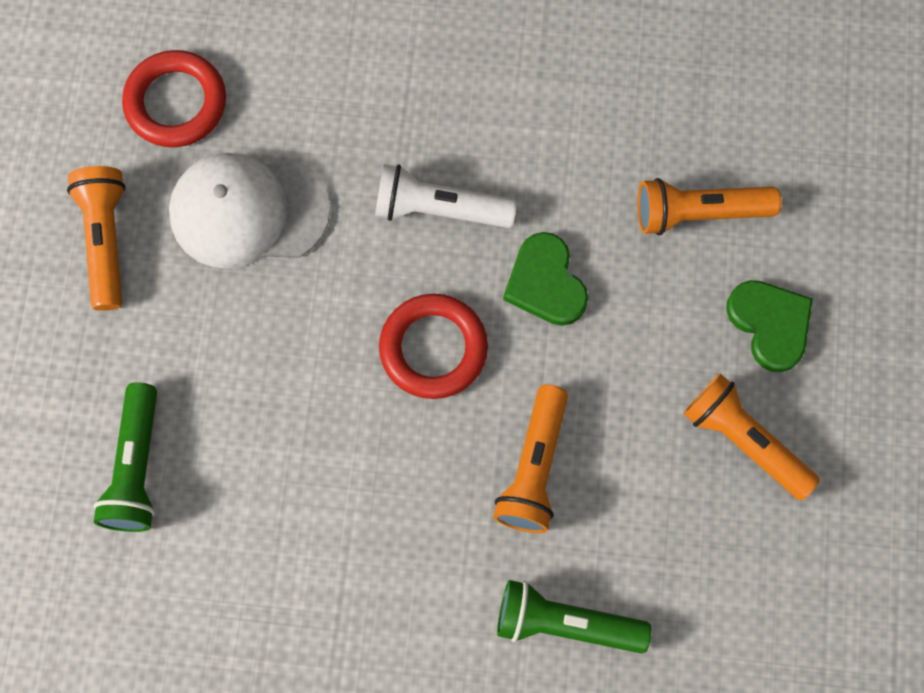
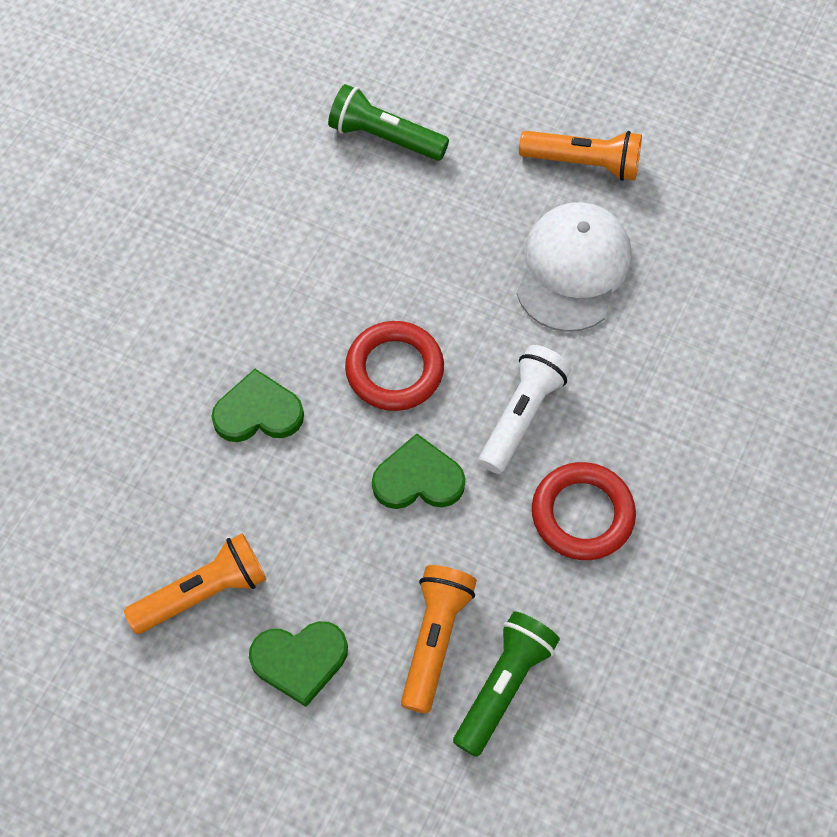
camera: 110 degrees right, 10 degrees down
(176, 103) = (694, 243): red ring -> red ring (582, 514)
(534, 467) = (258, 412): orange flashlight -> green heart
(565, 623) = (121, 391): green flashlight -> green flashlight (503, 686)

